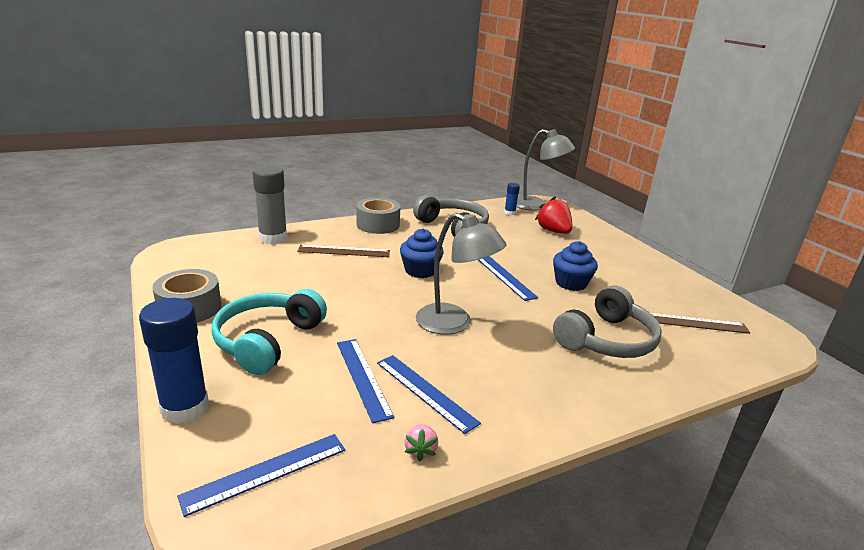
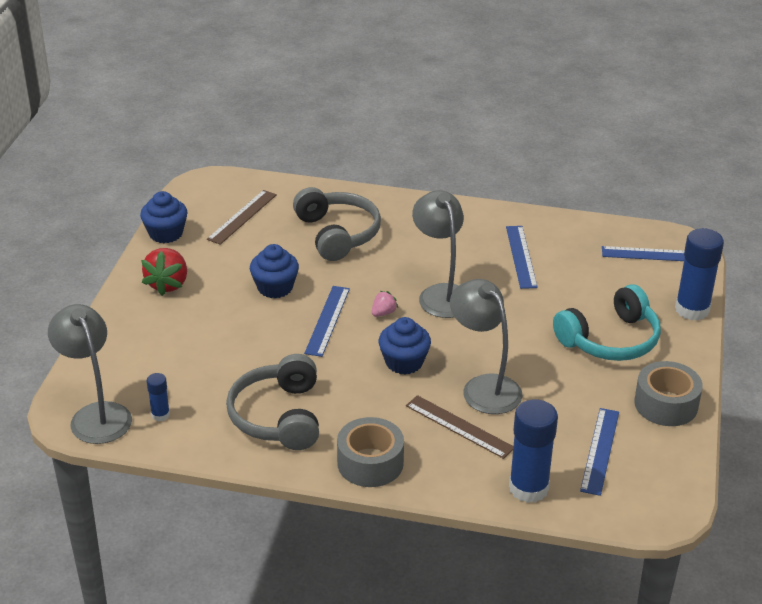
camera: 140 degrees left, 10 degrees up
(273, 238) = (528, 488): grey glue stick -> blue glue stick
(349, 274) = (484, 387): none -> grey lamp
(363, 377) = (556, 282): blue ruler -> blue ruler (599, 450)
(420, 450) = (557, 230): pink strawberry -> pink strawberry (383, 313)
(553, 231) = (165, 358): red strawberry -> red strawberry (168, 284)
(606, 340) = (337, 234): grey headphones -> grey headphones turned 75 degrees clockwise
(692, 322) = (242, 217): brown ruler -> brown ruler turned 75 degrees clockwise
(702, 289) = (166, 233): none -> blue cupcake

